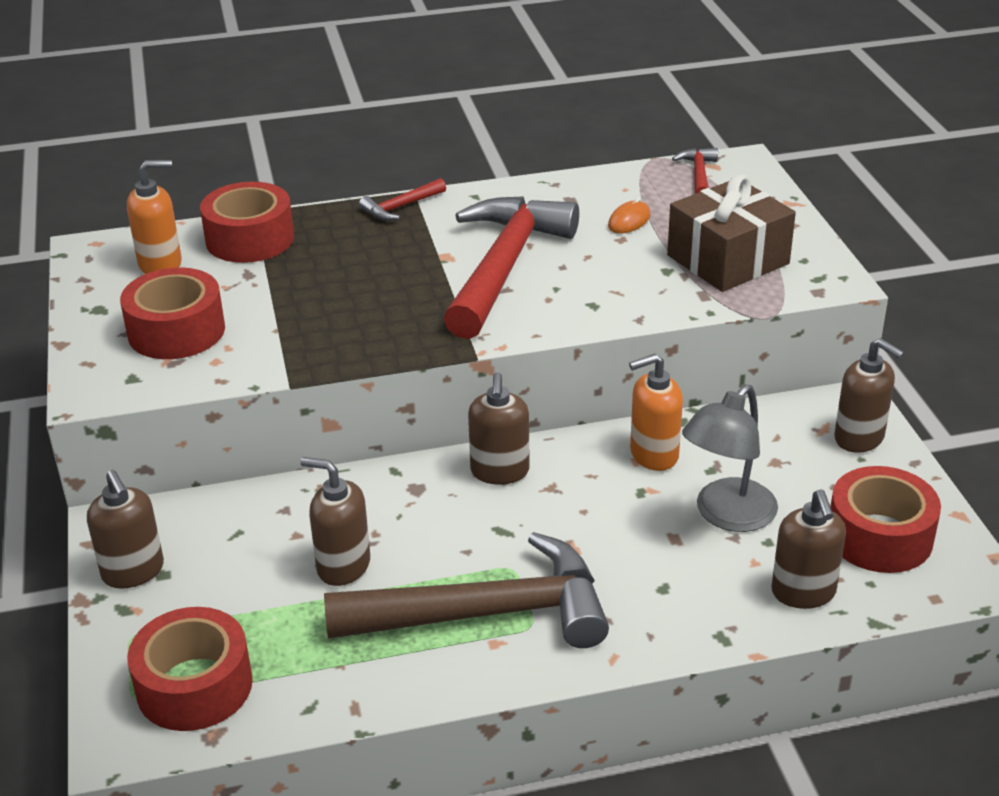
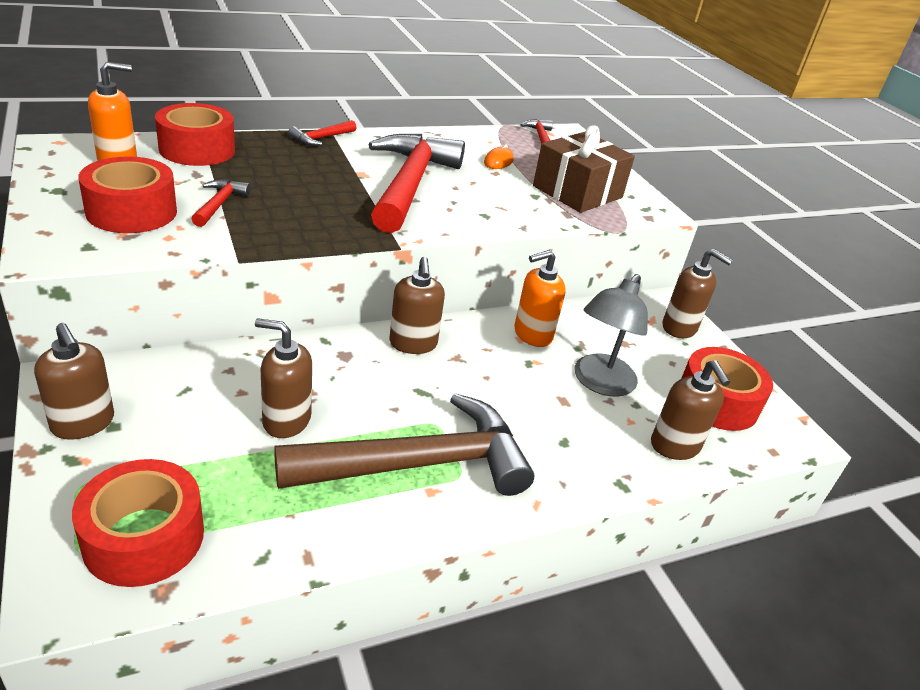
camera: 15 degrees left, 0 degrees up
(272, 313) = (219, 204): none -> red hammer

